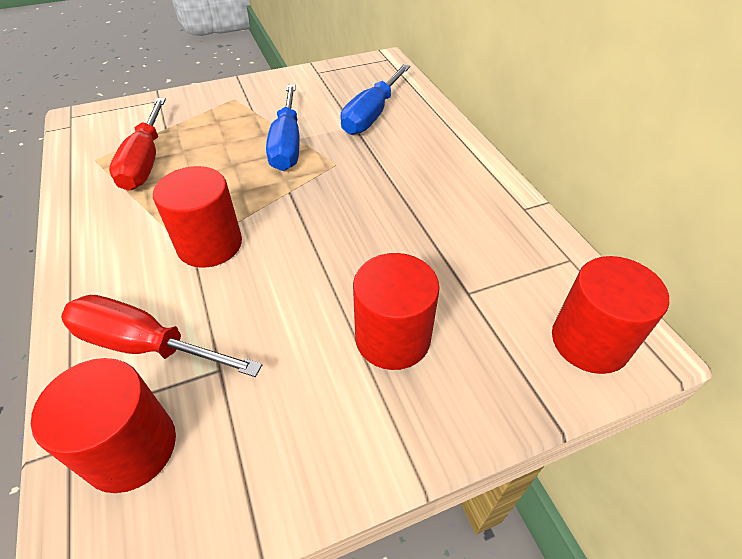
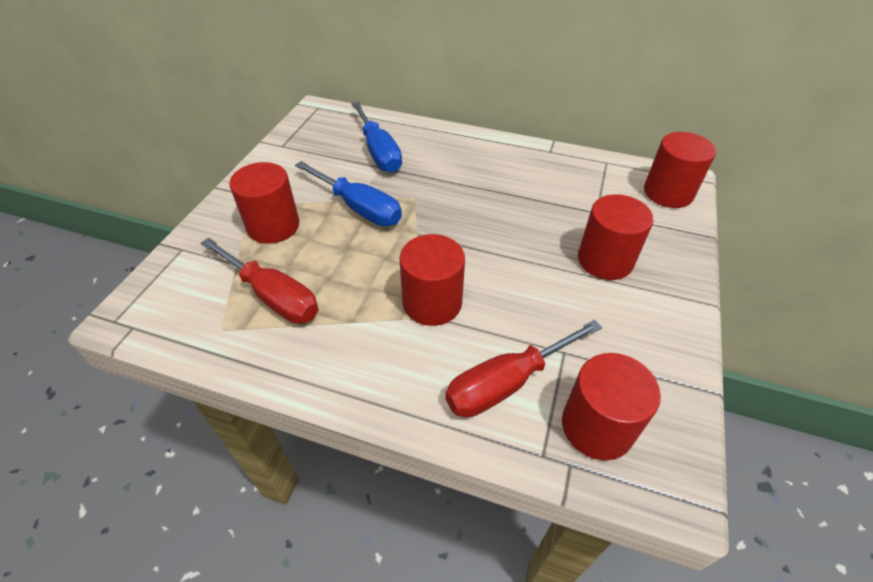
camera: 50 degrees left, 0 degrees up
(221, 120) = (273, 226): none -> red cylinder

